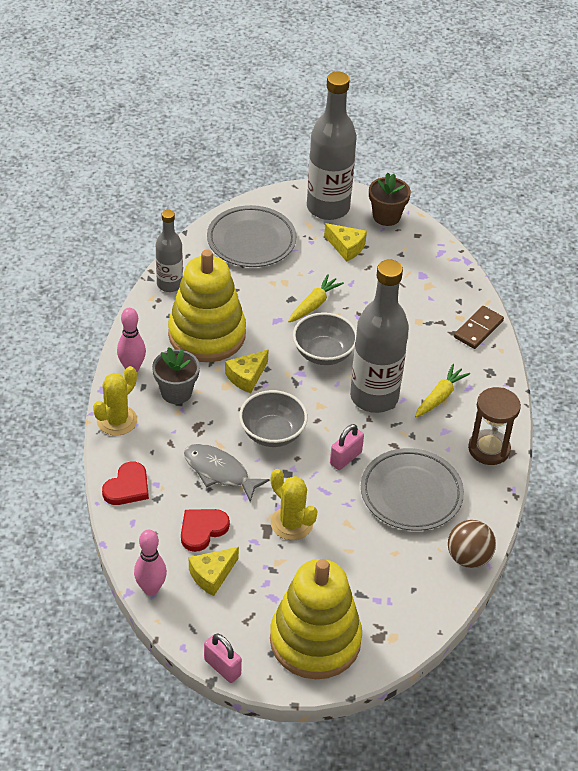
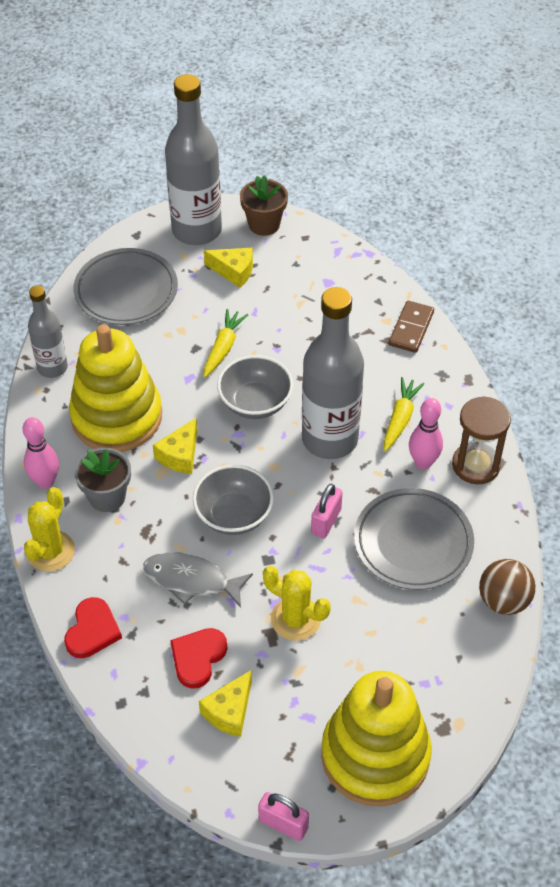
camera: 15 degrees left, 5 degrees up
(151, 588) = (165, 750): pink bowling pin -> pink bowling pin (423, 462)

